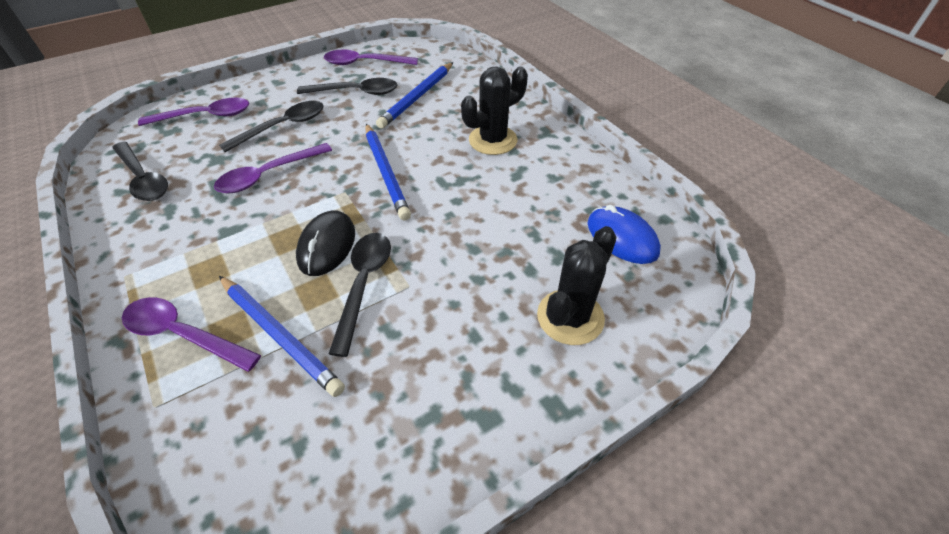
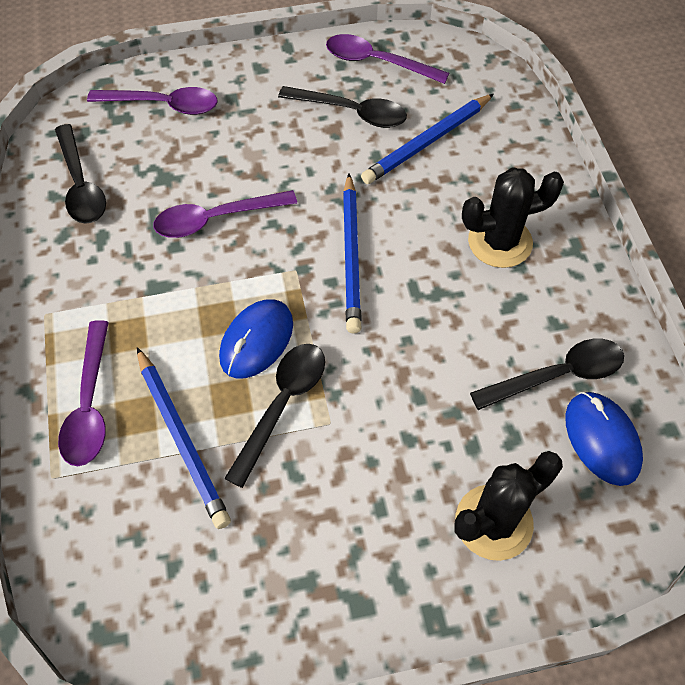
camera: 20 degrees right, 10 degrees up
(183, 334) = (90, 405): purple spoon -> purple spoon turned 135 degrees counterclockwise
(283, 126) = (249, 147): black spoon -> black spoon (558, 375)
(327, 245) = (256, 340): black mouse -> blue mouse

